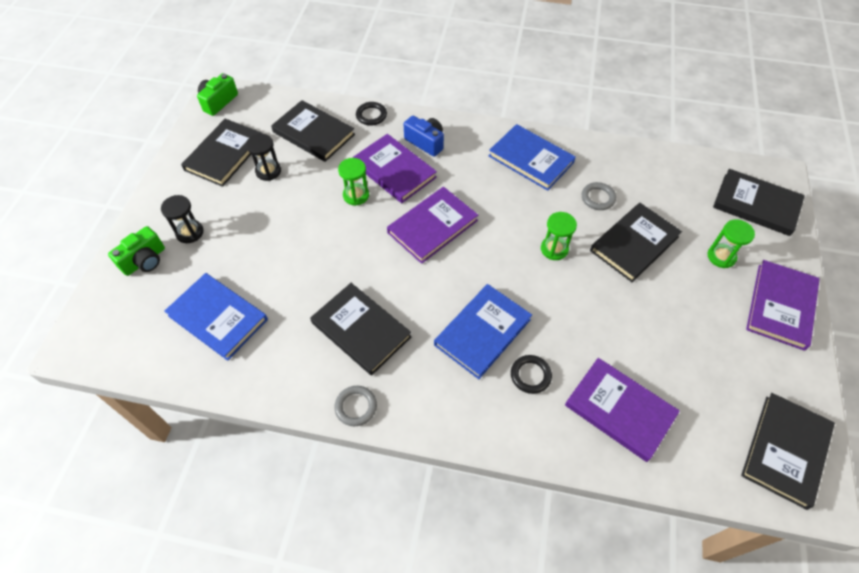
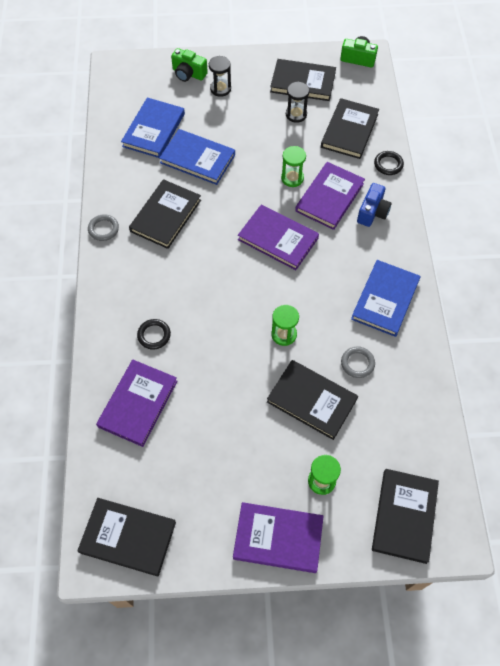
camera: 75 degrees right, 5 degrees up
(482, 332) = (184, 295): blue book -> blue book (197, 159)

